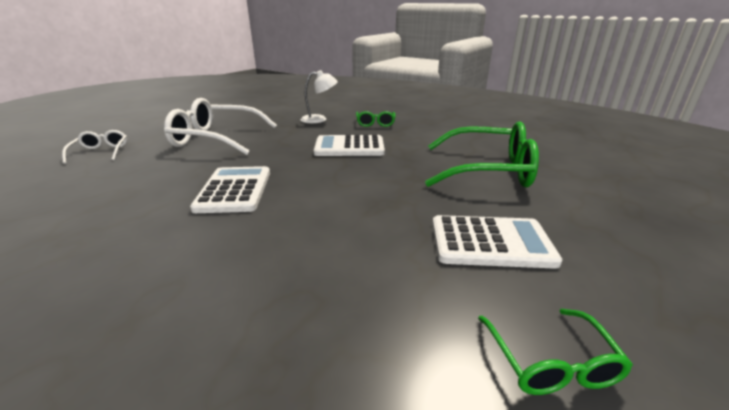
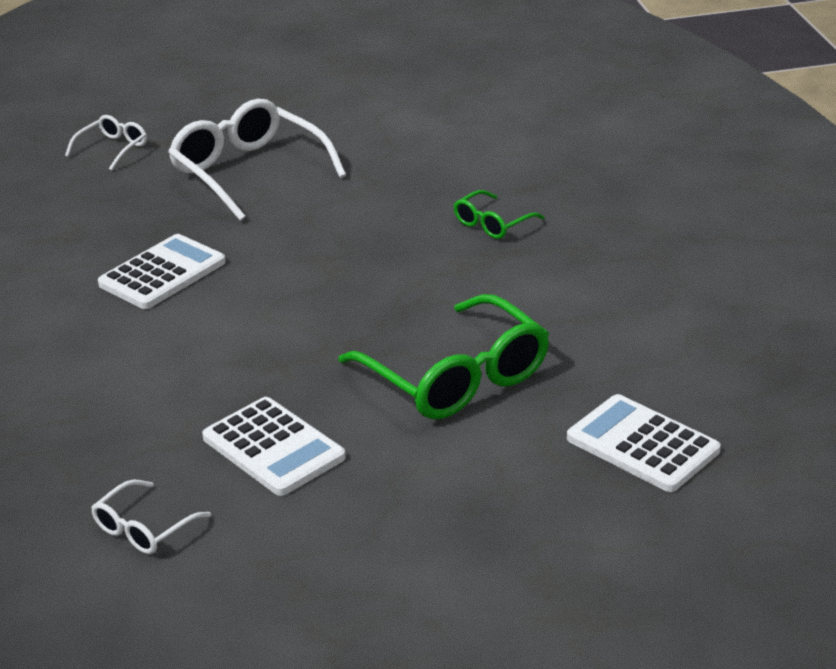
camera: 45 degrees right, 5 degrees up
(319, 119) = (432, 179): white lamp -> none
(349, 147) = (372, 259): white calculator -> white calculator (642, 444)
(551, 363) = (144, 528): green glasses -> white glasses

